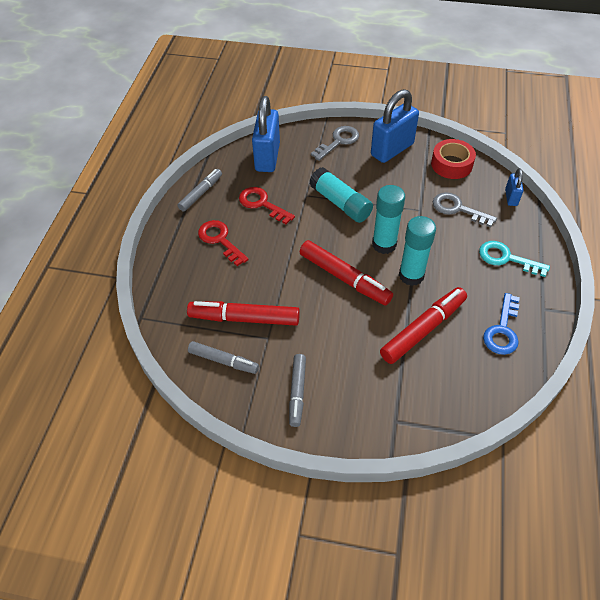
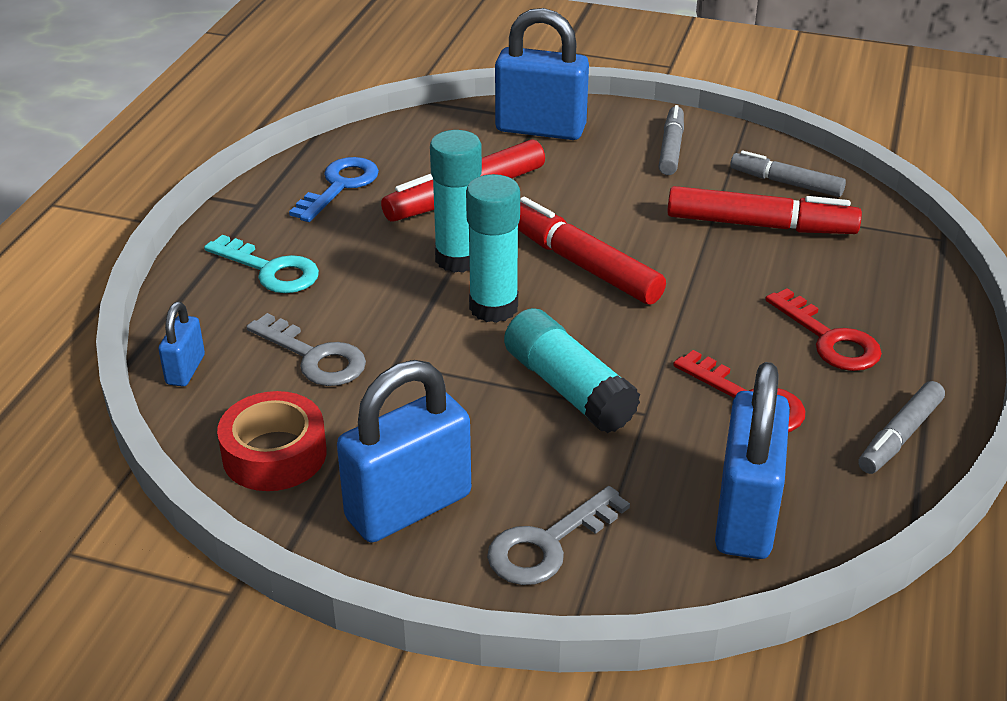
camera: 175 degrees left, 15 degrees down
(391, 406) = (540, 129): none -> blue padlock

